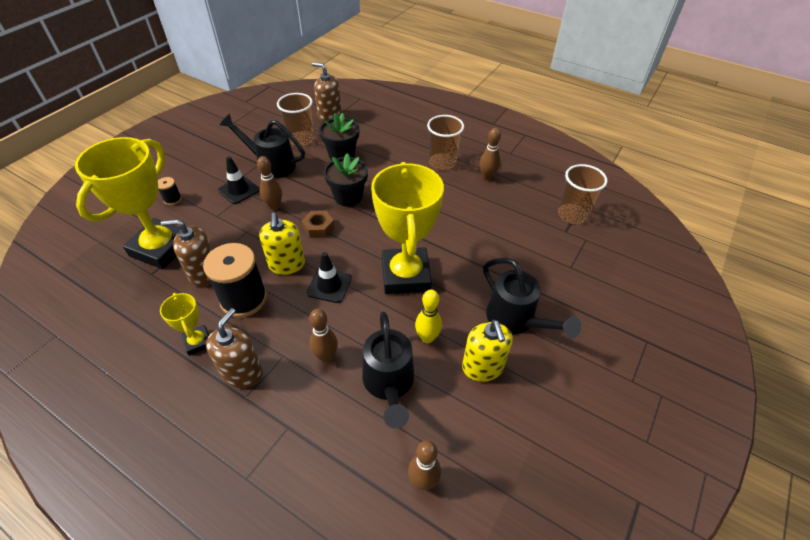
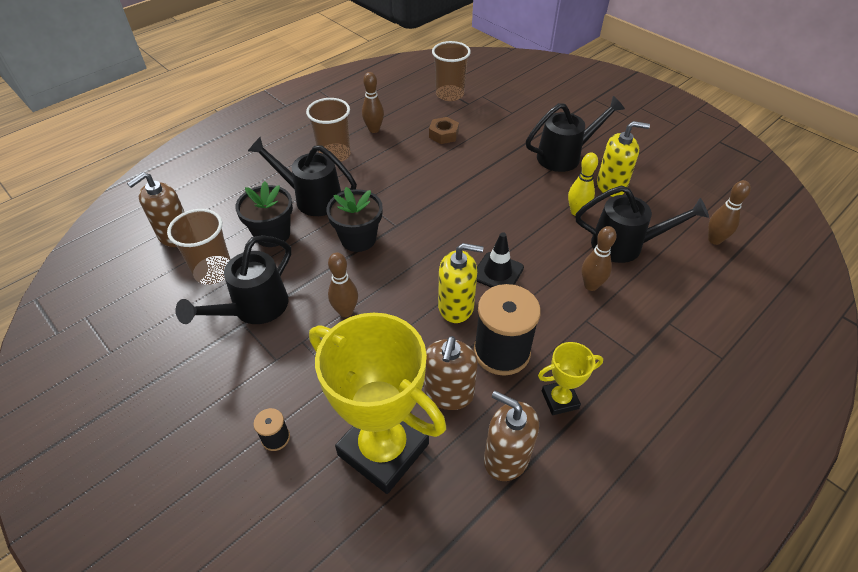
camera: 75 degrees left, 0 degrees up
(239, 190) = (293, 350): black traffic cone -> none
(242, 372) = (605, 357): brown soap dispenser -> brown soap dispenser (506, 458)
(318, 227) = (403, 272): brown nut -> brown nut (443, 135)
(385, 164) = (312, 198): none -> black watering can
(406, 275) = (497, 212): yellow trophy -> none

